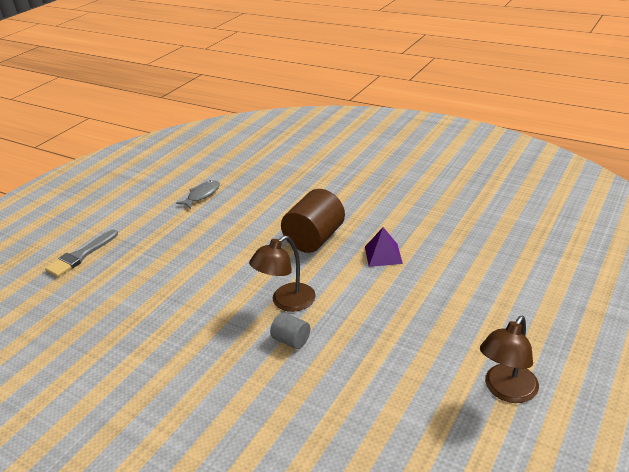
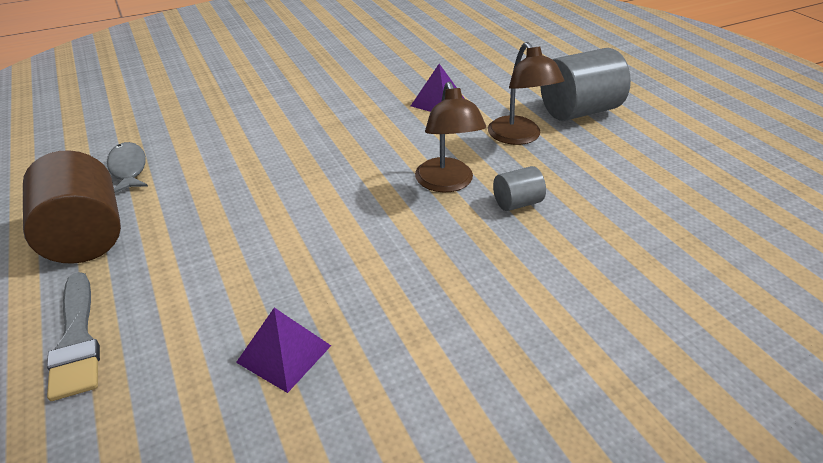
camera: 60 degrees left, 5 degrees up
(104, 315) = (284, 354): none -> purple pyramid
(314, 239) = (355, 127): brown cylinder -> brown cylinder (85, 236)
(450, 324) = (578, 111): none -> grey cylinder
(506, 391) = (684, 121): brown lamp -> brown lamp (519, 137)

